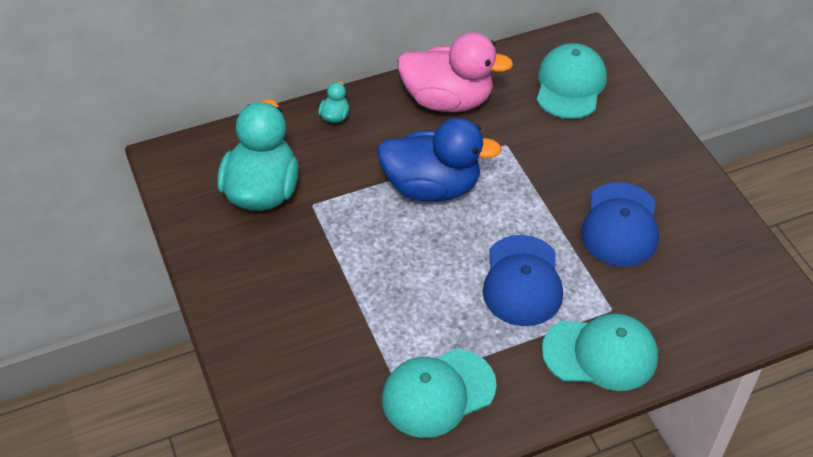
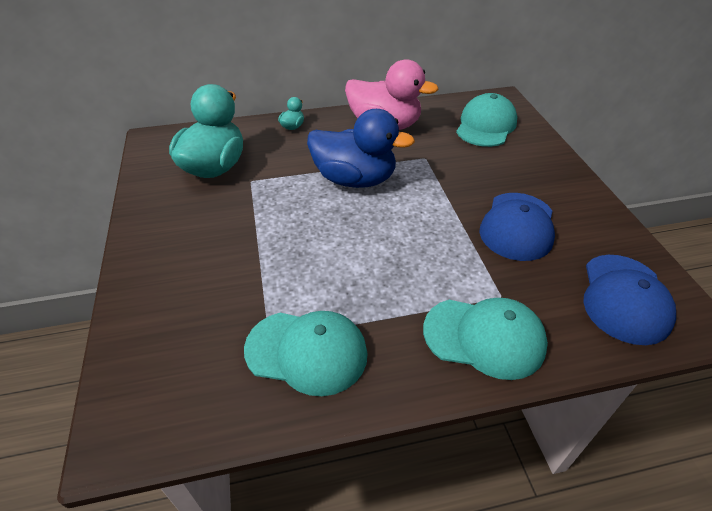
camera: 10 degrees right, 5 degrees down
(438, 393) = (307, 352): turquoise cap -> turquoise cap turned 150 degrees counterclockwise
(522, 281) = (417, 260): blue cap -> blue cap (624, 298)

